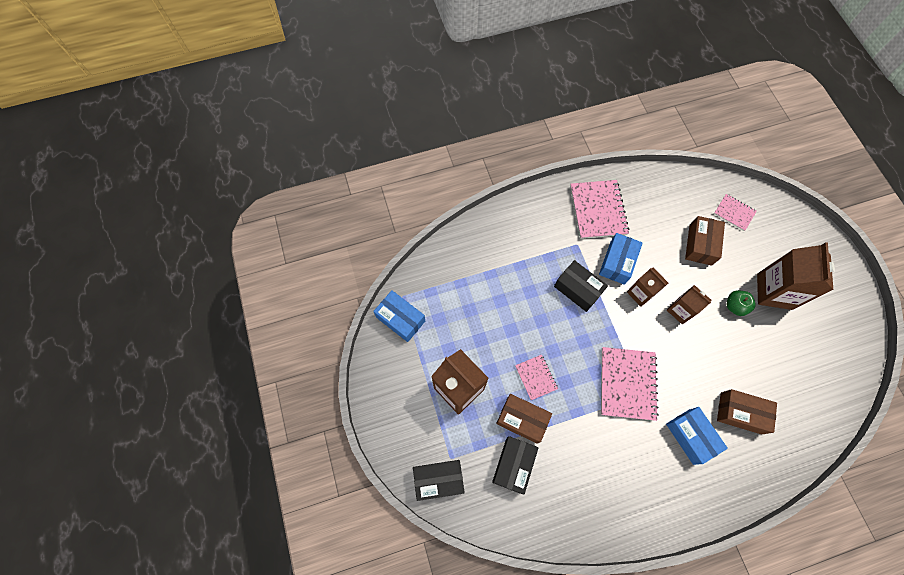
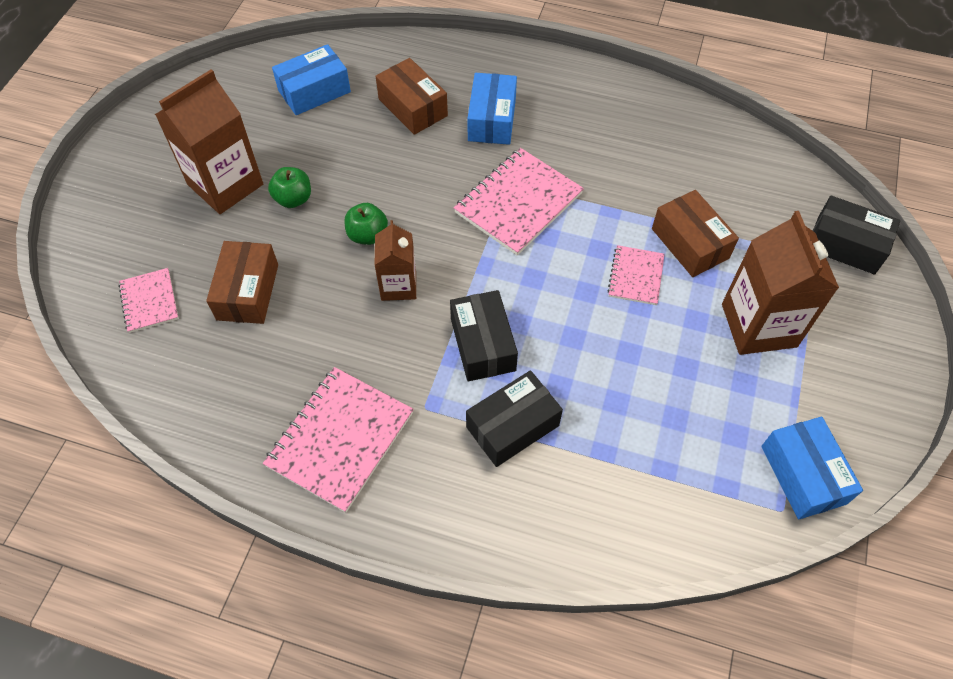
camera: 145 degrees left, 10 degrees down
(513, 465) = (734, 207): black box -> black box (512, 426)
(617, 262) = (389, 344): blue box -> blue box (314, 91)
(680, 310) = (367, 235): brown carton -> green apple
(700, 245) = (247, 292): brown box -> brown box turned 45 degrees counterclockwise

